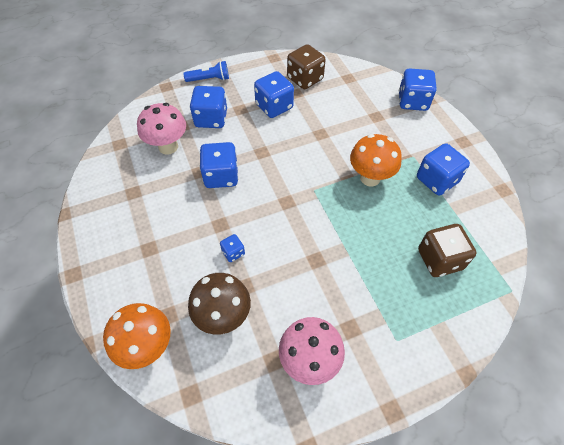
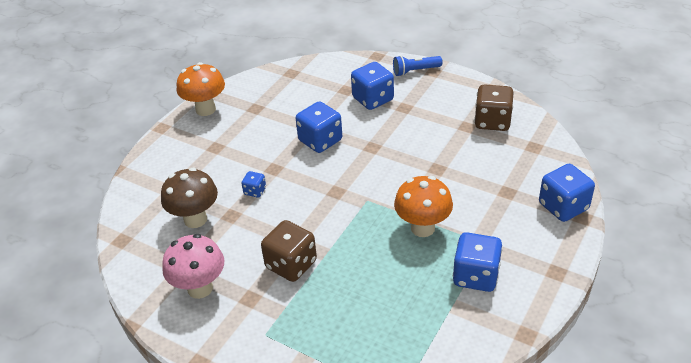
camera: 55 degrees right, 15 degrees down
(148, 346) = (139, 197): orange mushroom -> orange mushroom (205, 109)
(168, 147) = (317, 97): pink mushroom -> none
(209, 79) = (415, 71): blue flashlight -> blue flashlight turned 120 degrees clockwise
(274, 106) = (433, 124): blue dice -> none
(439, 259) = (379, 323): brown dice -> brown dice (291, 264)

